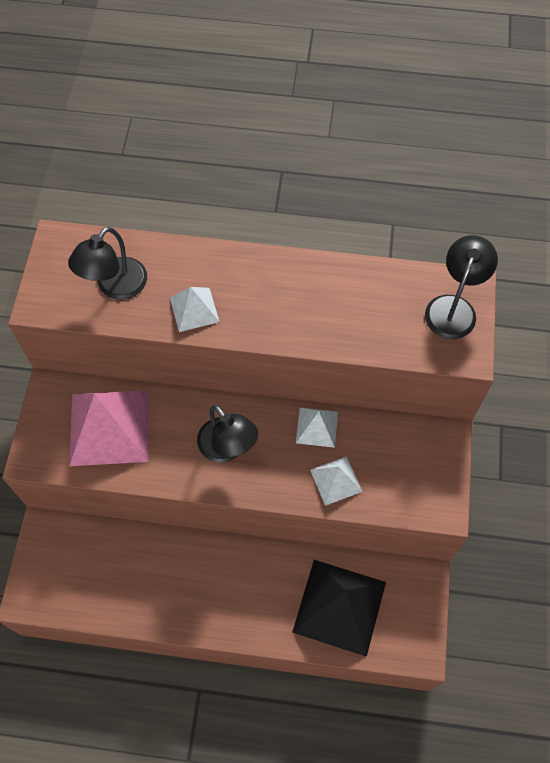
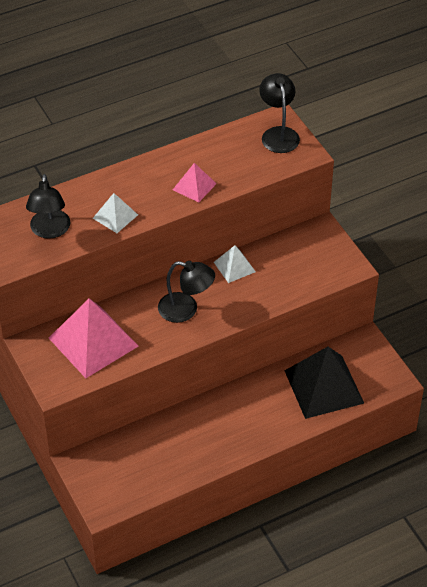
camera: 35 degrees left, 15 degrees down
(307, 321) = (194, 186): none -> pink pyramid
(336, 480) = (272, 289): white pyramid -> none

